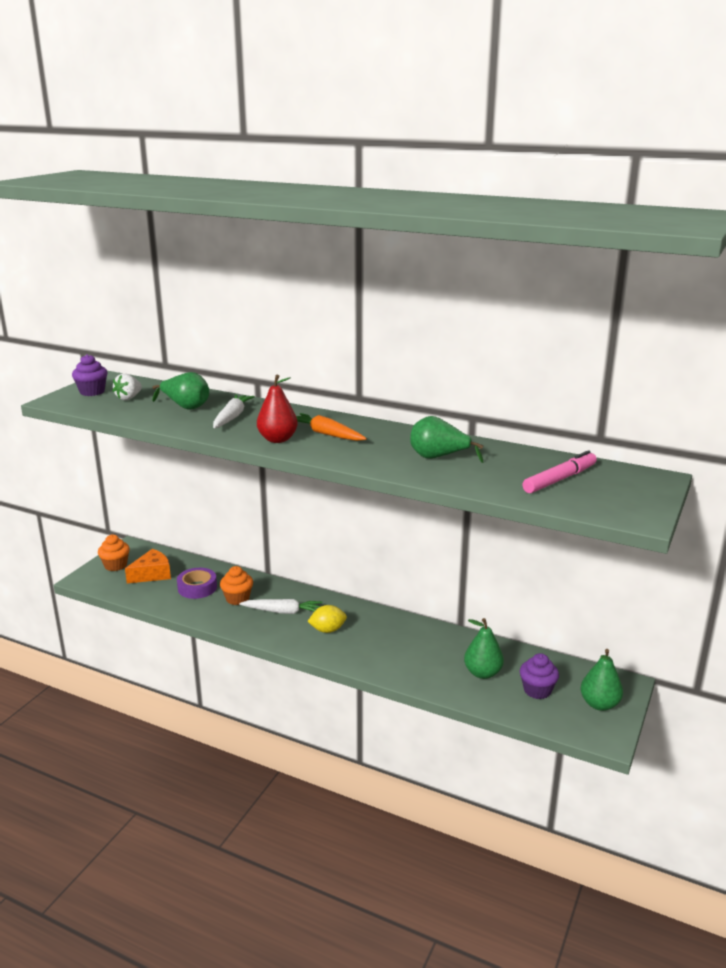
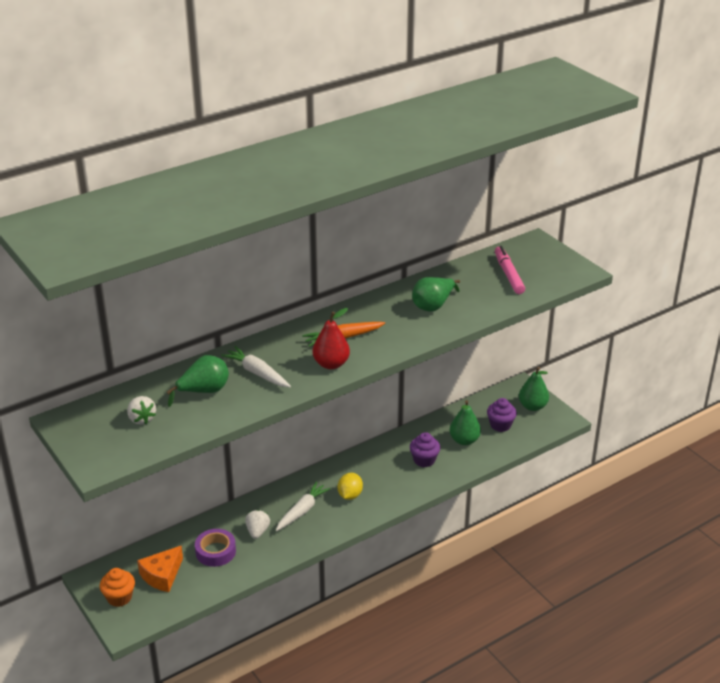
camera: 60 degrees left, 10 degrees up
(92, 392) = (97, 438): purple cupcake -> purple cupcake (424, 460)
(152, 574) = (162, 575): orange cheese -> orange cheese turned 135 degrees counterclockwise
(237, 599) = (257, 531): orange cupcake -> white strawberry

